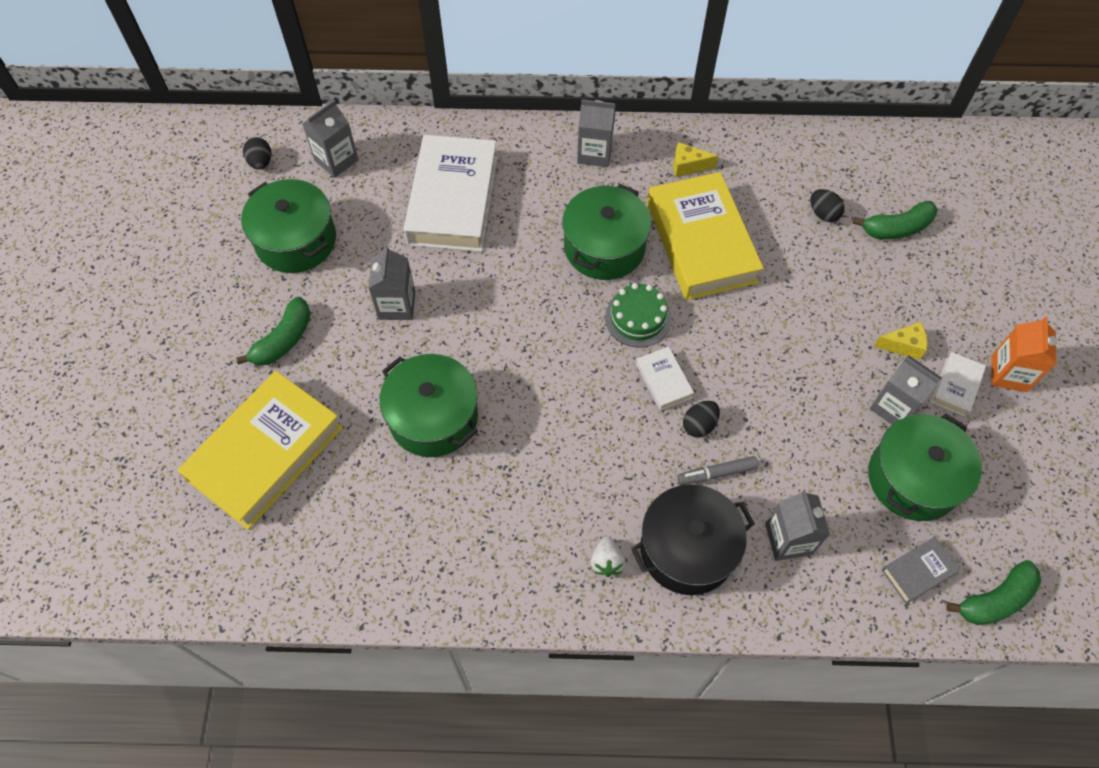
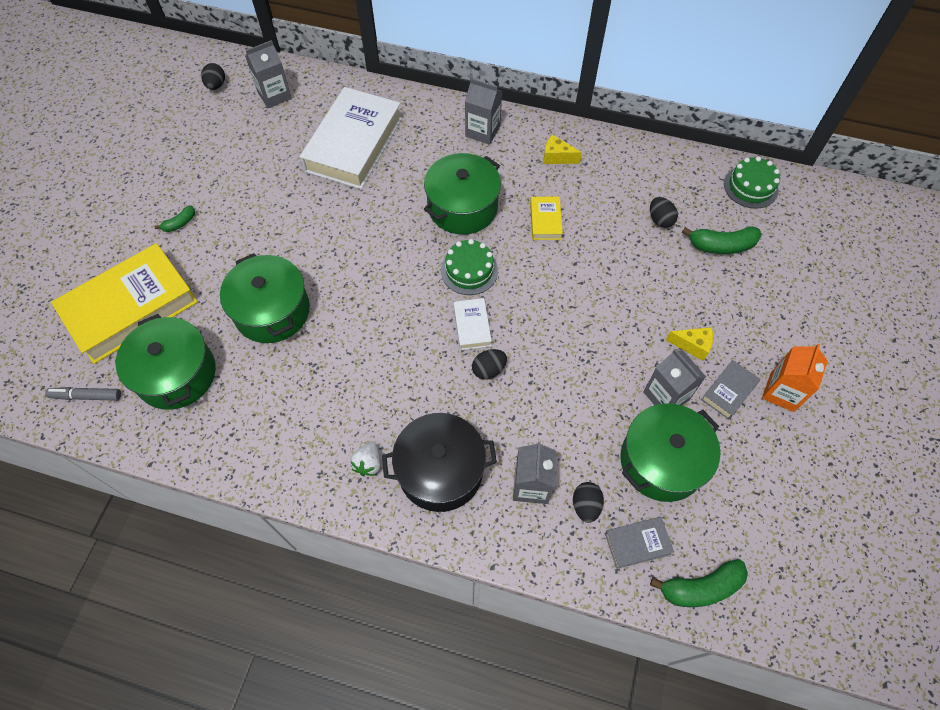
camera: 15 degrees right, 0 degrees up
(284, 340) = (180, 223): green banana -> green banana, size x0.56
(296, 240) = (219, 150): green pot -> green pot (176, 374)
(397, 305) = (277, 216): grey carton -> none
(701, 242) = (545, 221): yellow book -> yellow book, size x0.44
(716, 473) = (489, 413): grey marker -> grey marker (86, 396)
(852, 546) = (586, 505): none -> black egg
(905, 155) = (750, 187): none -> green cake
(956, 386) = (728, 391): white book -> grey book

